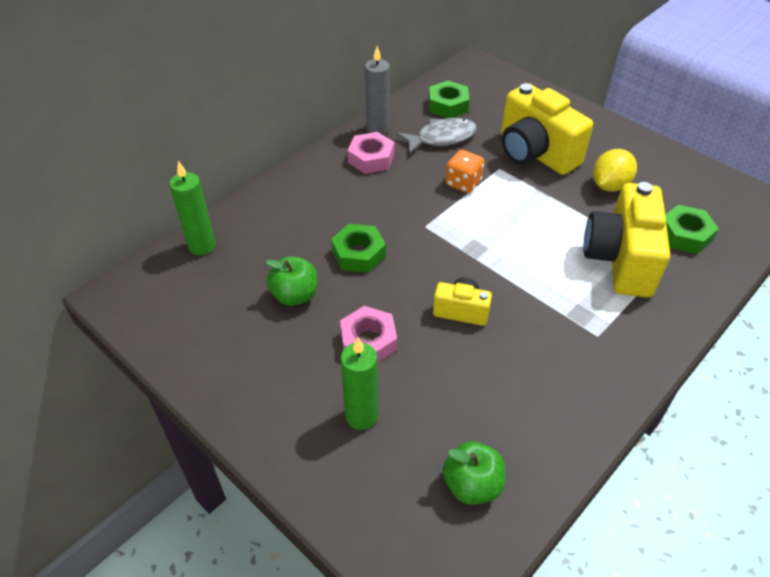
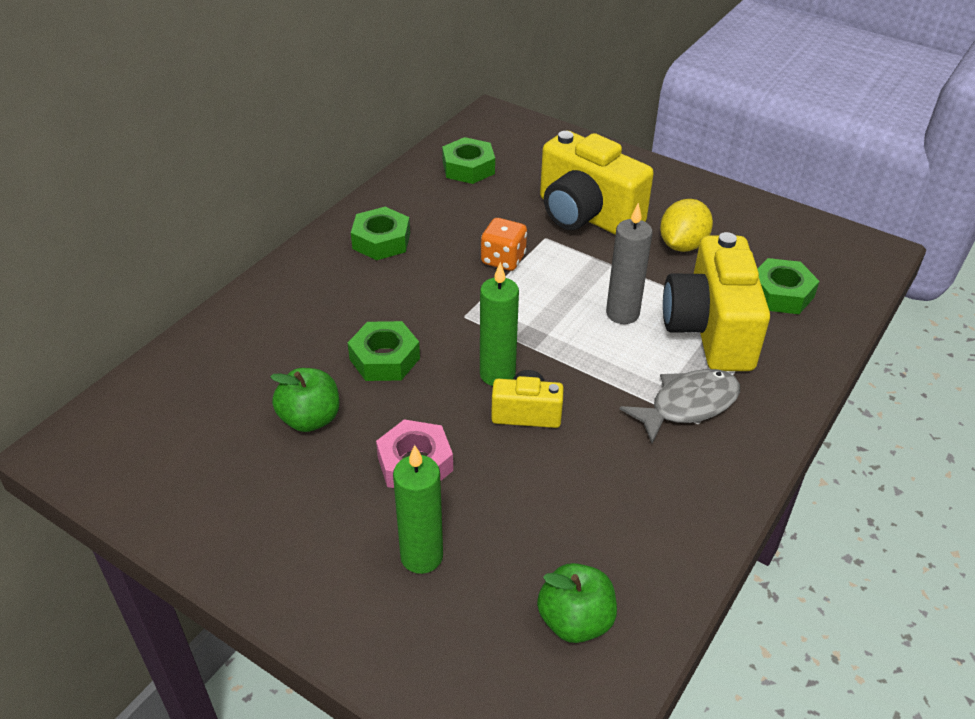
camera: 10 degrees left, 5 degrees down
(202, 246) = (175, 371): green candle -> green candle (497, 374)
(371, 158) = (381, 241): pink nut -> green nut
(377, 129) = (384, 204): grey candle -> grey candle (622, 313)
(441, 138) = (467, 208): grey fish -> grey fish (688, 405)

